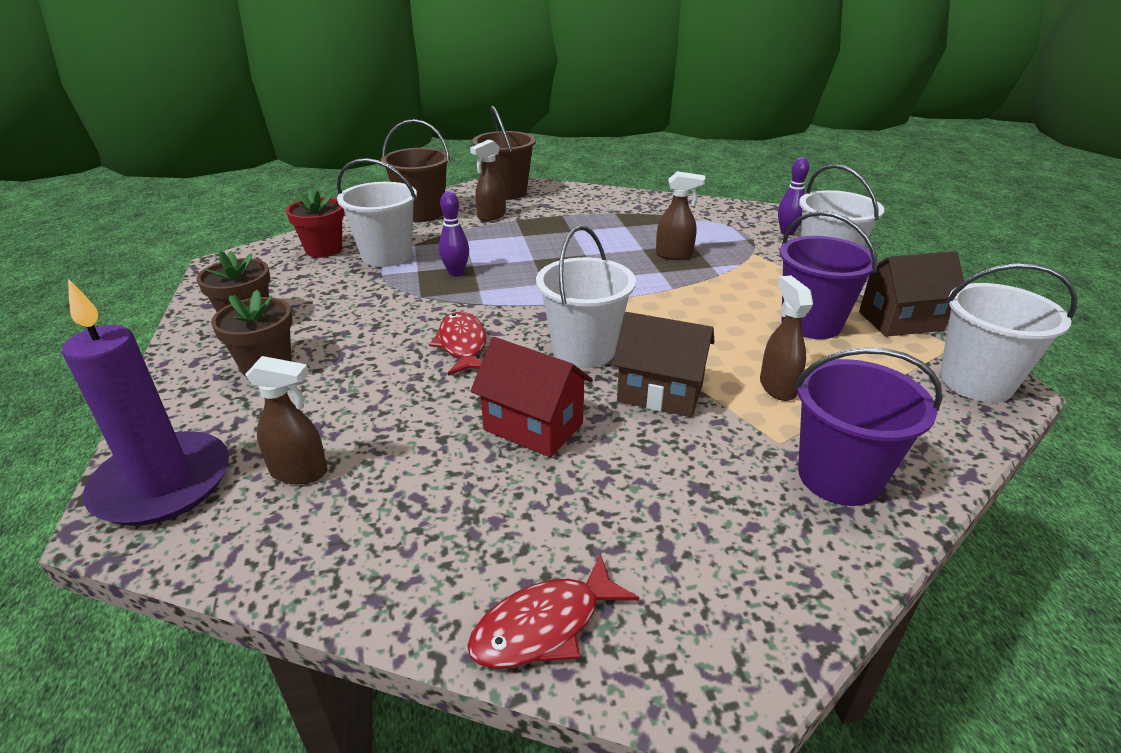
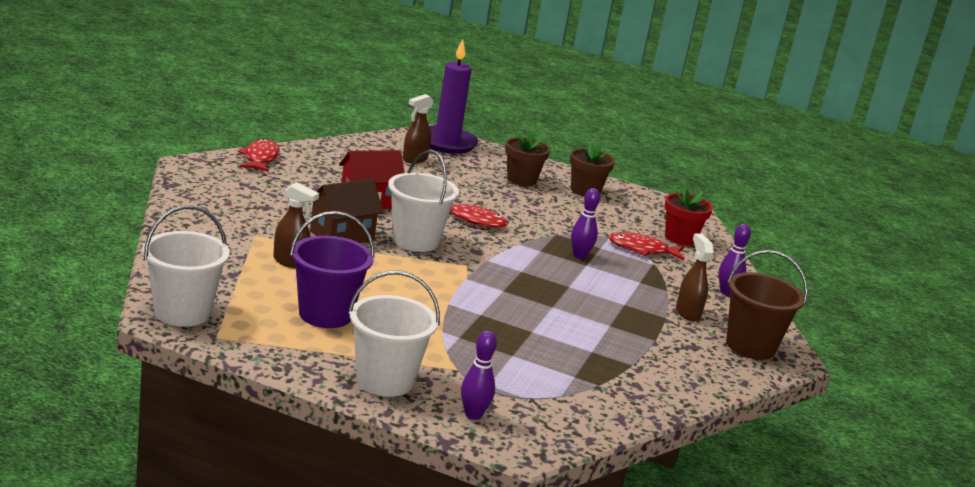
camera: 120 degrees right, 10 degrees down
(387, 256) = (642, 249): white bucket -> red fish
(422, 213) = (726, 292): brown bucket -> purple bowling pin
(674, 255) = (502, 336): brown spray bottle -> none
(839, 477) = (212, 232): purple bucket -> none
(900, 321) = (270, 344): brown house -> none

